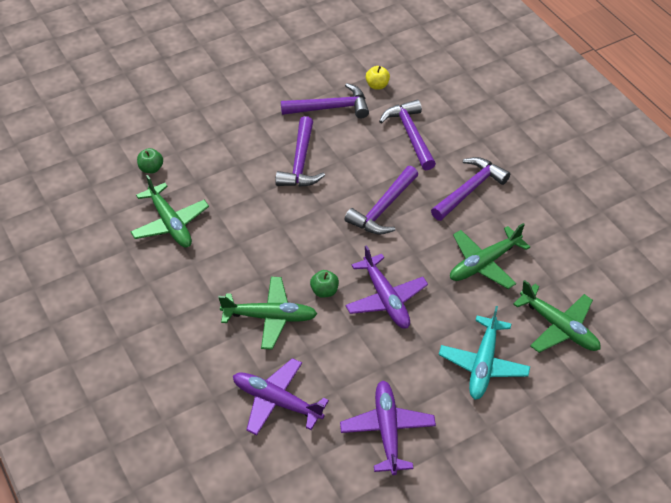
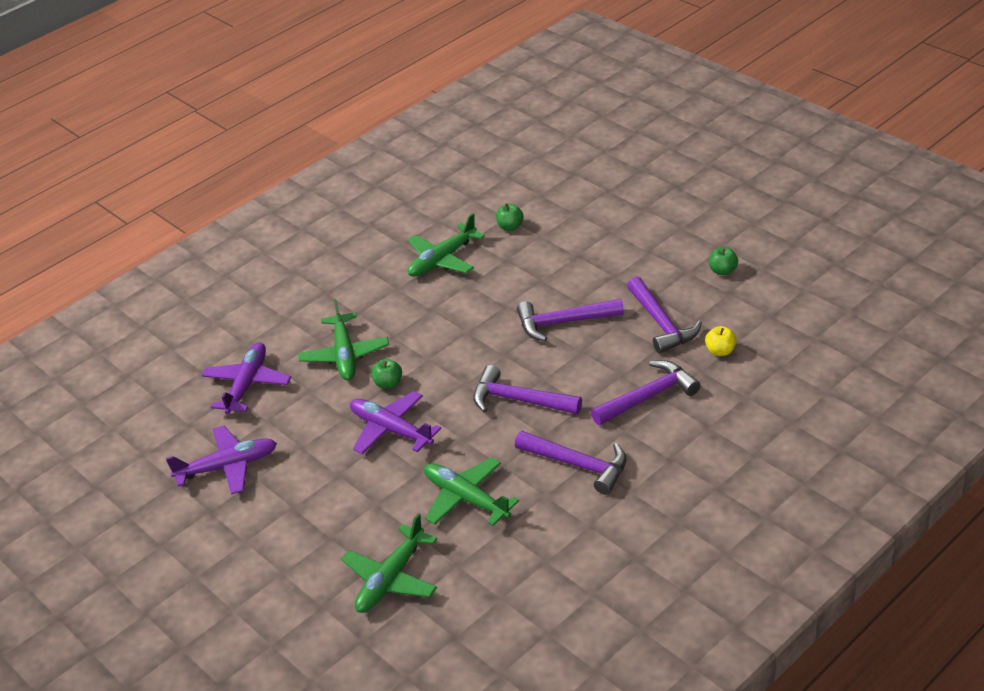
camera: 80 degrees right, 10 degrees down
(286, 61) = (722, 271): none -> green apple
(385, 298) = (391, 430): purple plane -> purple plane turned 75 degrees clockwise
(483, 364) = (324, 523): turquoise plane -> none

